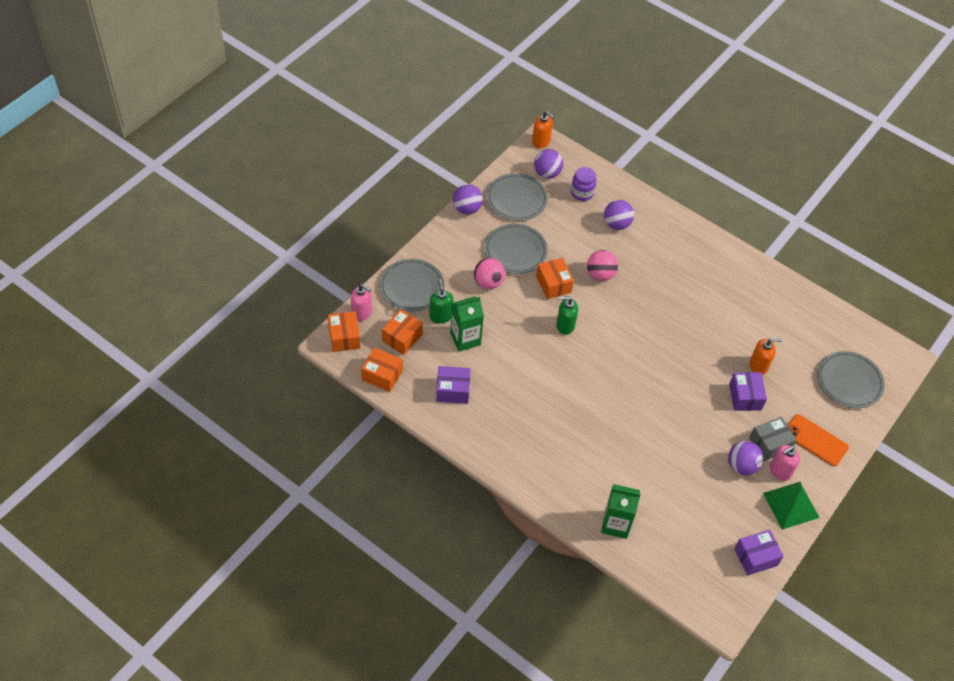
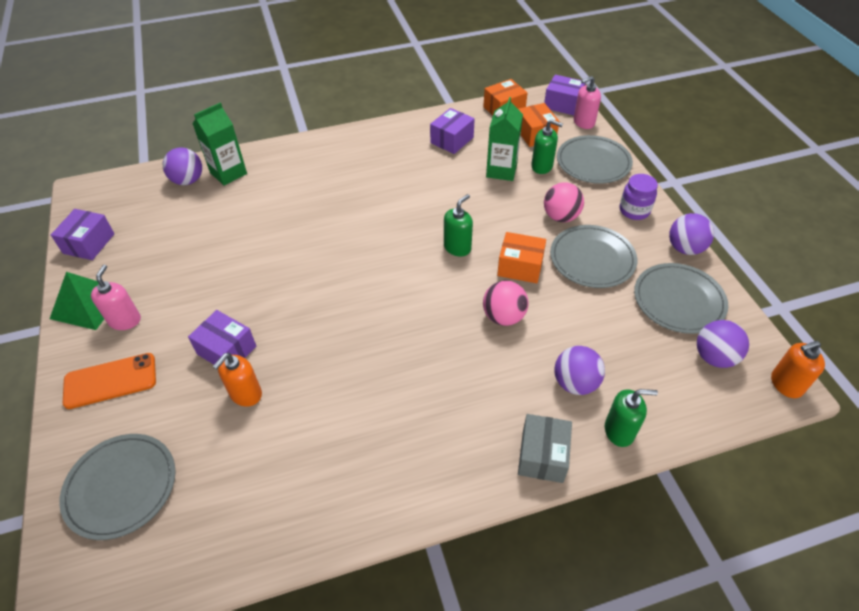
camera: 130 degrees right, 5 degrees down
(344, 337) = (562, 104): orange box -> purple box
(582, 193) = (656, 376): purple jar -> purple jar (634, 211)
(629, 196) = (619, 431): none -> green soap dispenser
(741, 466) = (168, 292): purple ball -> purple ball (188, 180)
(769, 444) = (157, 333): grey box -> grey box (542, 456)

